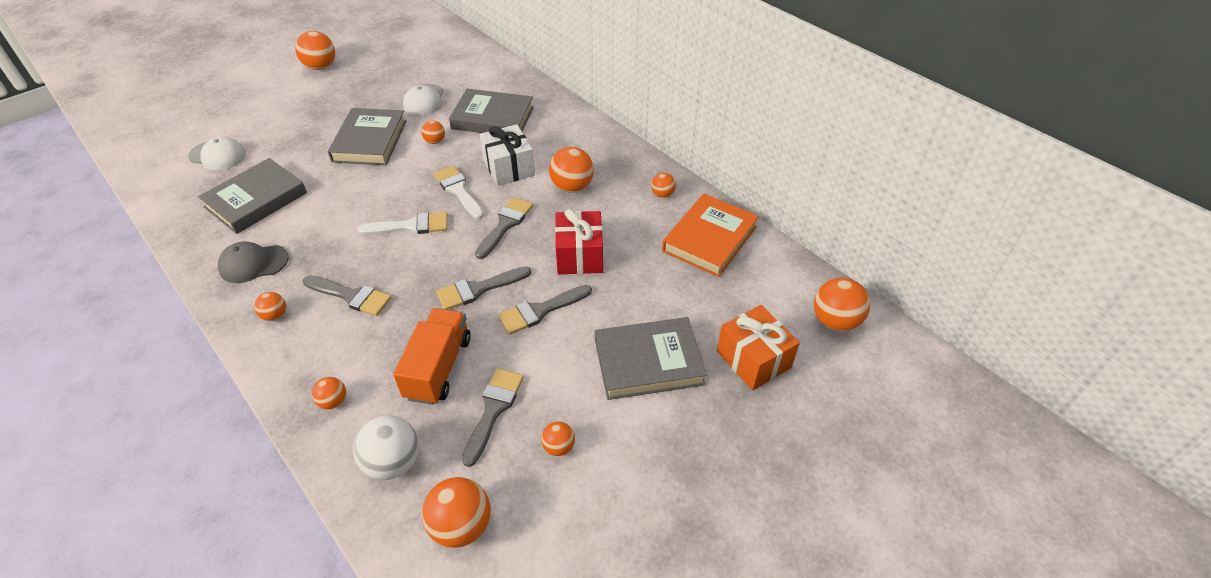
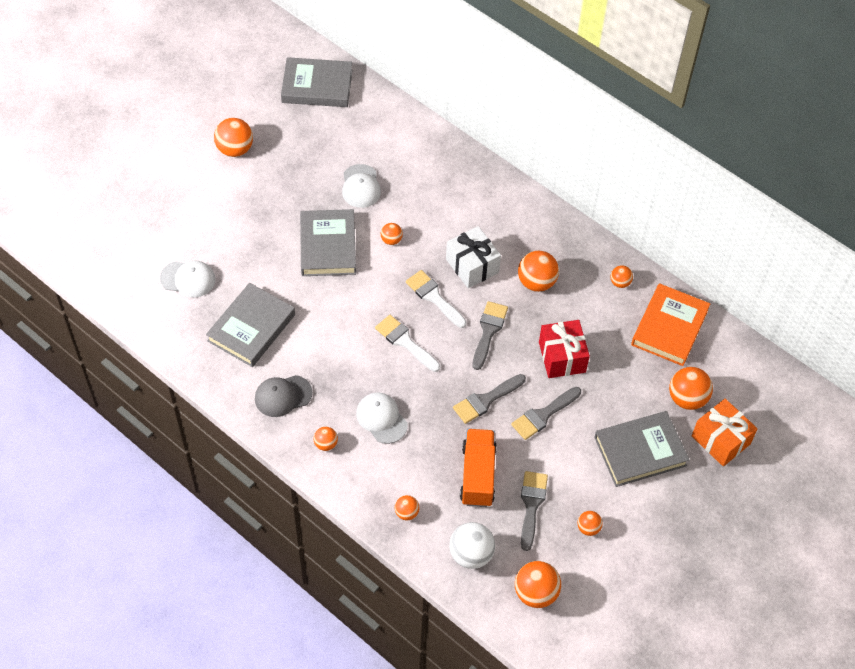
camera: 10 degrees left, 10 degrees up
(351, 296) = (381, 418): grey brush -> white cap
(411, 226) = (405, 342): white brush -> white brush turned 120 degrees counterclockwise
(492, 118) = (437, 204): grey book -> grey book (317, 86)
(835, 321) = (781, 398): orange ball -> orange ball (687, 398)

